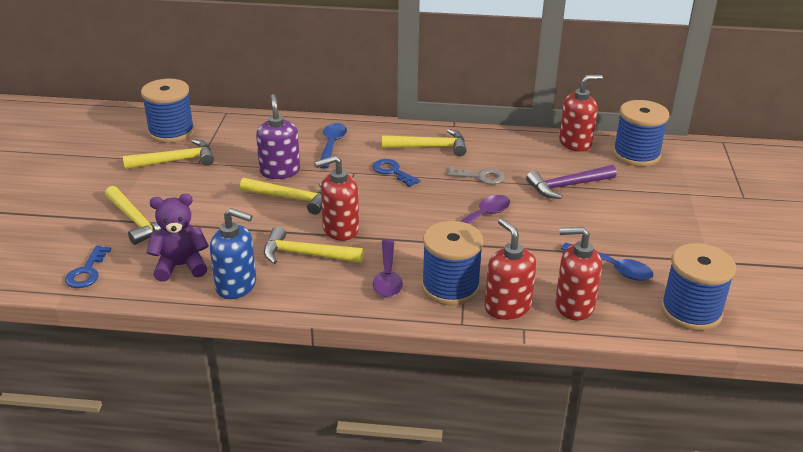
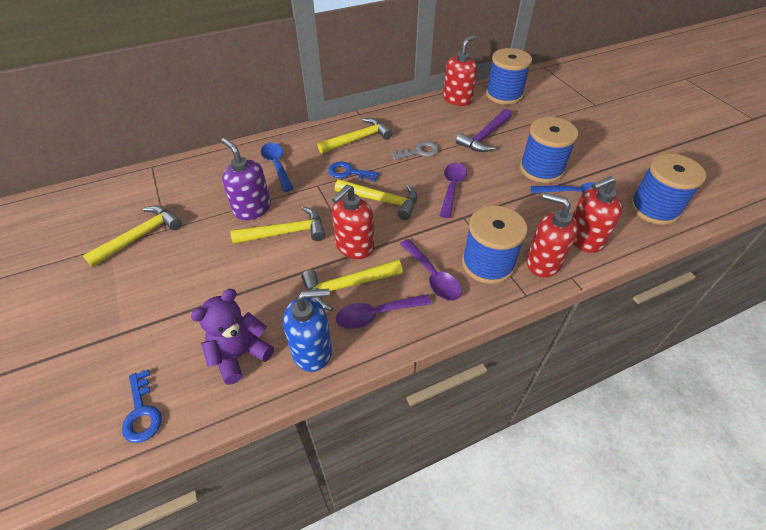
camera: 30 degrees left, 15 degrees up
(136, 221) = (151, 323): yellow hammer -> yellow hammer (381, 201)
(171, 132) = (111, 206): blue spool -> blue spool (541, 169)
(311, 283) = (377, 314): none -> purple spoon

